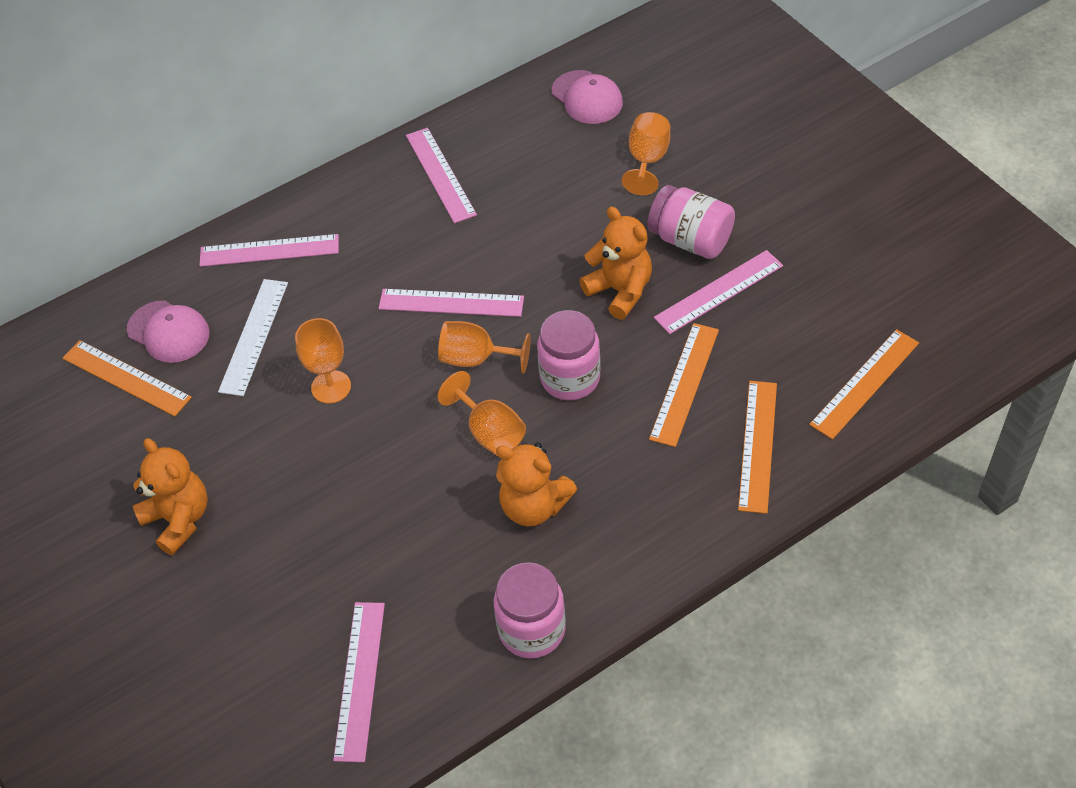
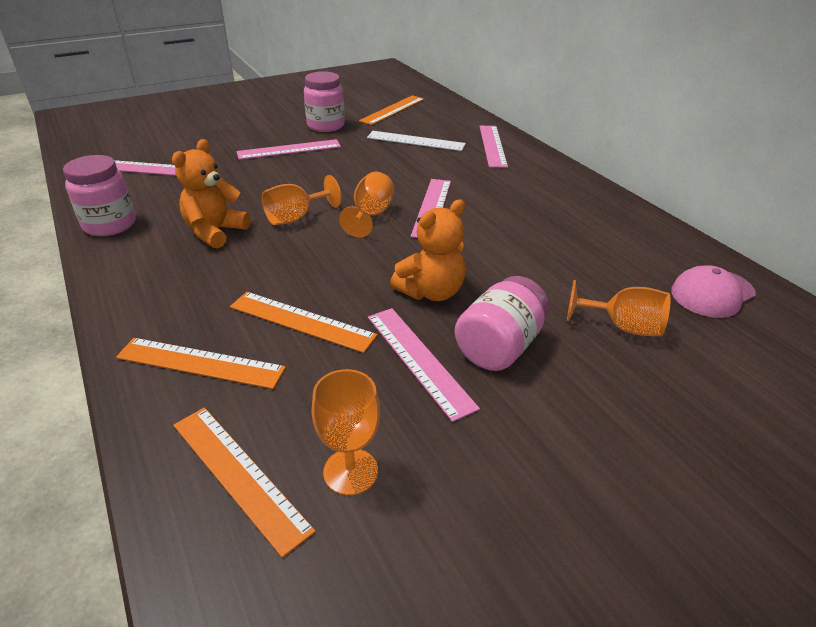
camera: 90 degrees right, 15 degrees down
(168, 332) = (425, 119): pink cap -> none
(179, 519) = (283, 122): orange teddy bear -> none
(331, 387) = (364, 163): orange goblet -> orange goblet (350, 471)
(440, 175) = (578, 208): pink ruler -> pink ruler (289, 149)
(570, 378) = (334, 256): pink jar -> pink jar (325, 126)

